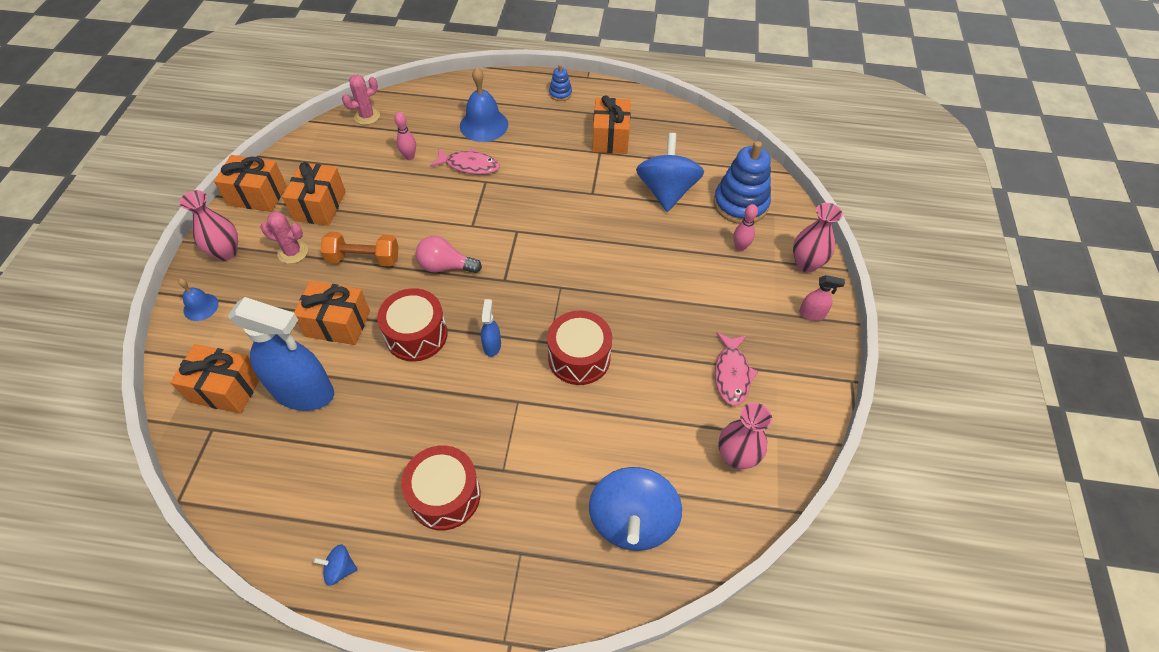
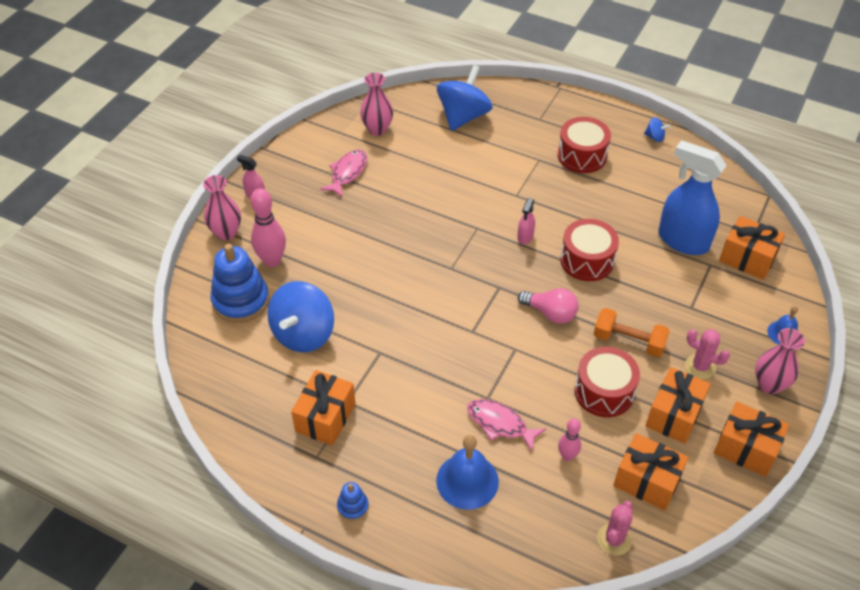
camera: 160 degrees left, 5 degrees down
(338, 324) = (655, 286): orange gift -> orange gift (647, 481)
(367, 116) = (614, 539): pink cactus -> pink cactus turned 45 degrees counterclockwise
(492, 345) = (525, 237): blue spray bottle -> pink spray bottle
(579, 357) = (458, 211): red drum -> red drum (604, 391)
(740, 247) = (272, 261): pink bowling pin -> pink bowling pin, size x1.72

